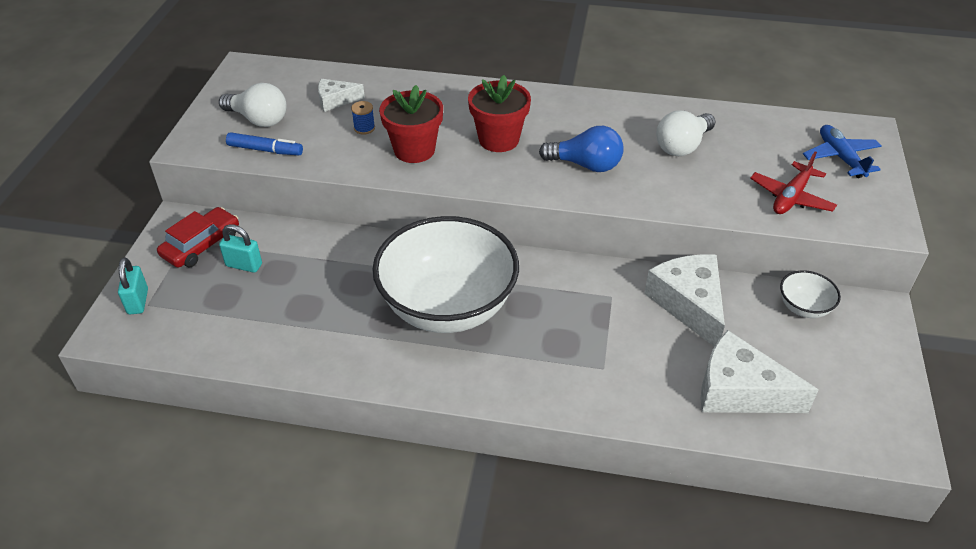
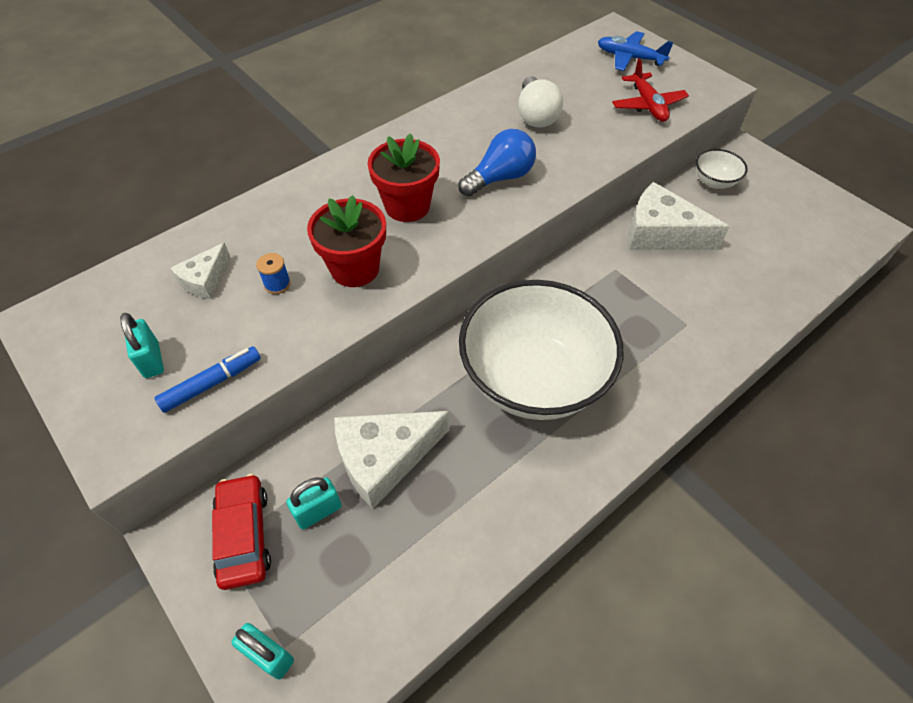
camera: 50 degrees left, 10 degrees up
(258, 119) = (152, 360): white light bulb -> turquoise padlock
(739, 391) = (766, 266): white cheese -> white cheese (384, 458)

